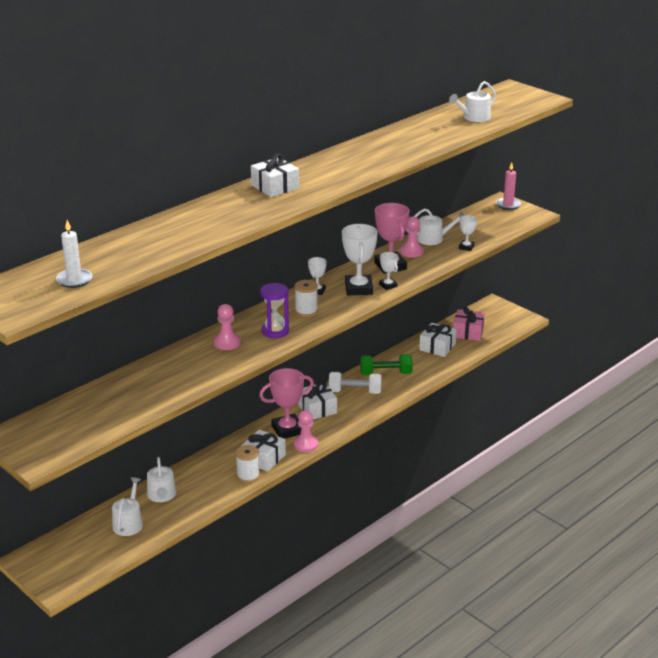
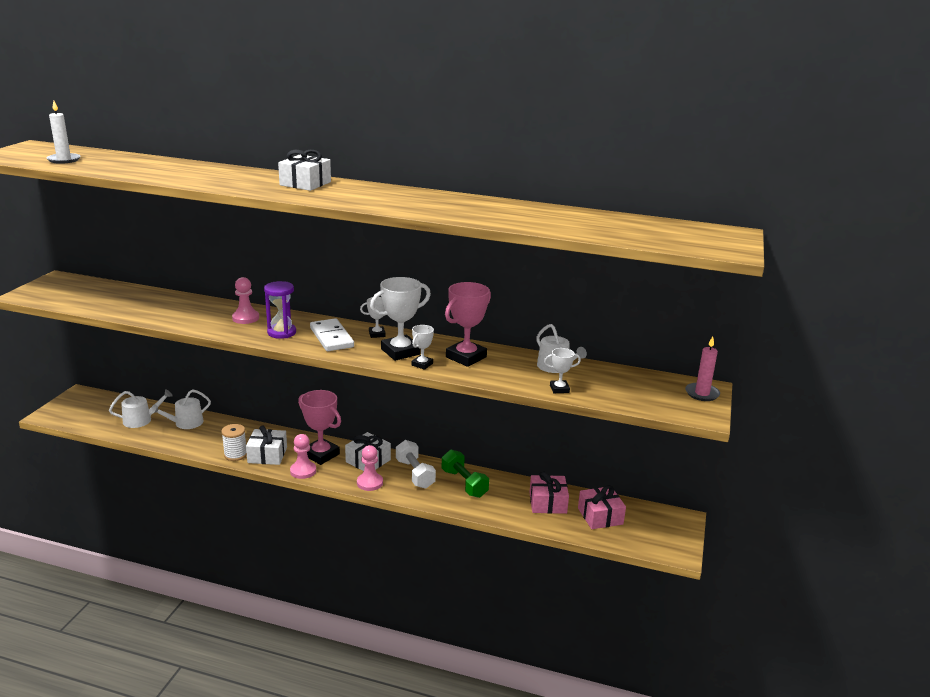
camera: 60 degrees right, 5 degrees down
(306, 311) = (332, 337): white spool -> white domino
(411, 252) = (511, 362): pink pawn -> pink pawn (370, 483)
(437, 347) = (547, 503): white gift -> pink gift
(474, 117) = (603, 227): white watering can -> none

